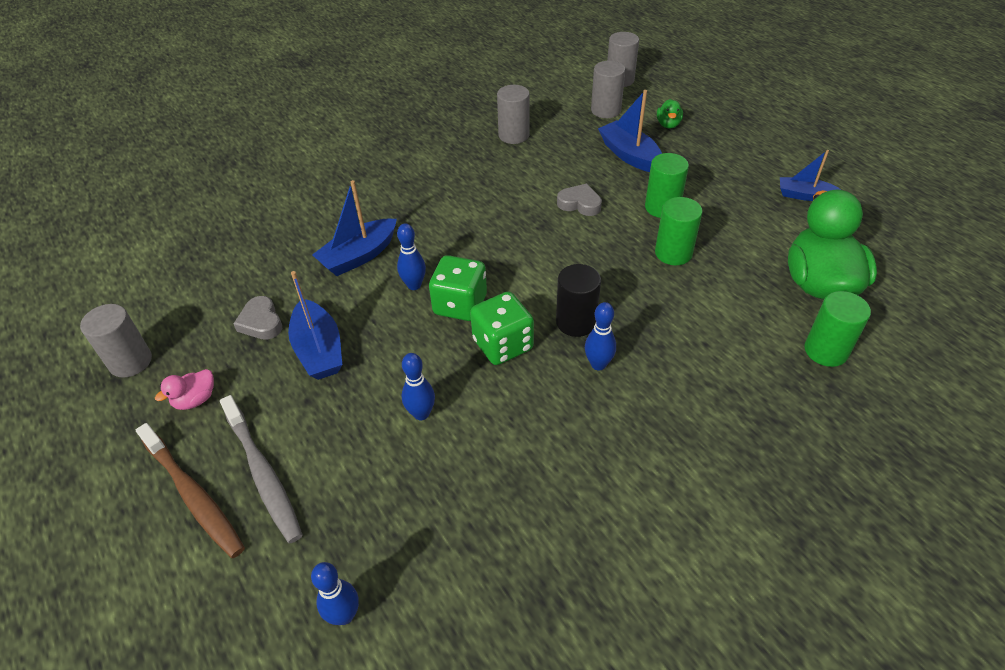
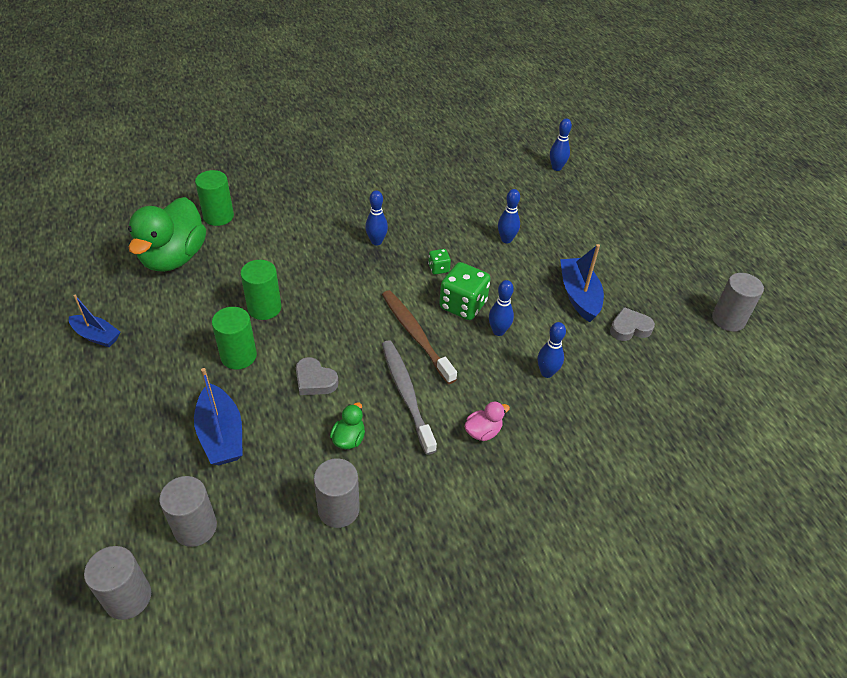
camera: 170 degrees left, 0 degrees up
(193, 495) = (649, 228): brown toothbrush -> brown toothbrush (416, 335)
(195, 400) = (666, 281): pink duck -> pink duck (483, 431)
(261, 322) = (629, 328): grey heart -> grey heart turned 90 degrees counterclockwise
(263, 474) = (608, 230): grey toothbrush -> grey toothbrush (406, 394)
(359, 256) = (547, 373): blue boat -> blue bowling pin
(503, 345) = (438, 268): green dice -> green dice, size x0.50
(576, 322) = (377, 272): black cylinder -> none
(668, 124) = (139, 475): green duck -> green duck (349, 439)

